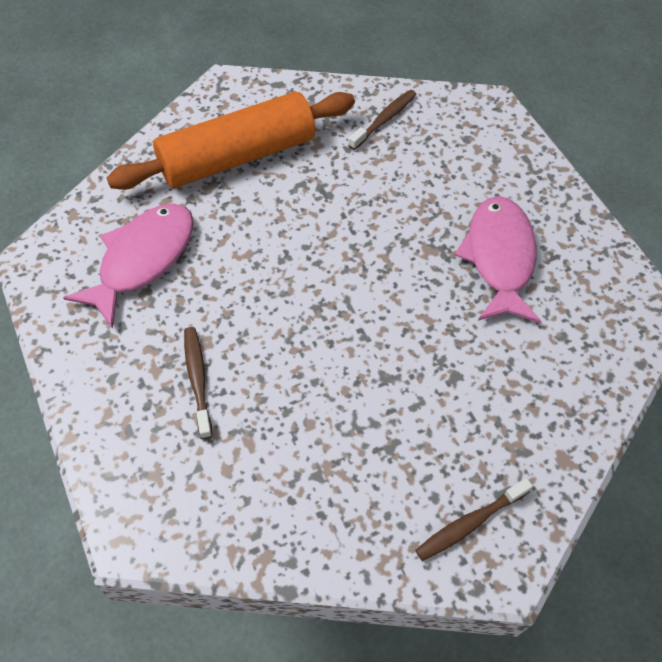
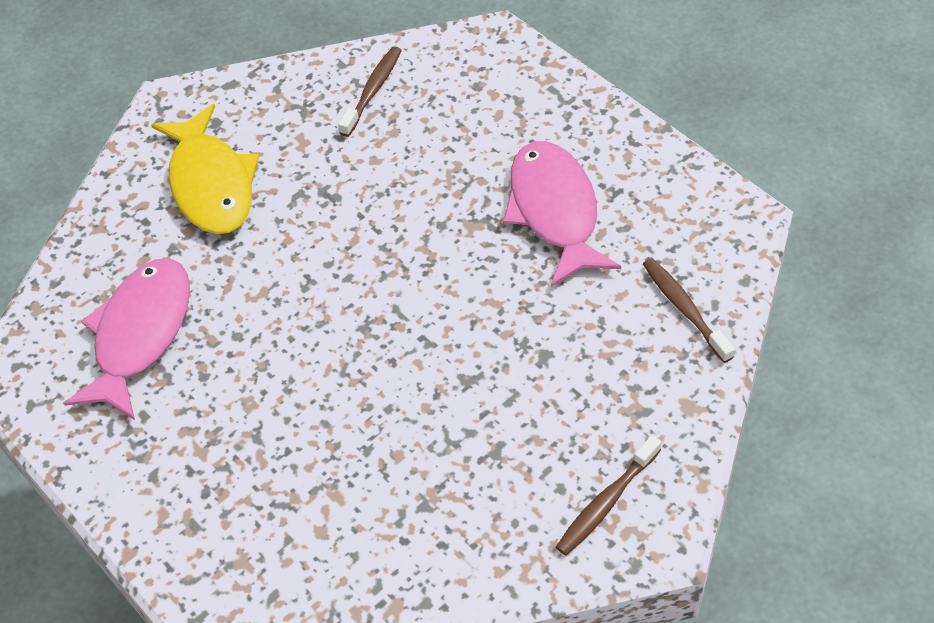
camera: 10 degrees left, 5 degrees down
(197, 379) = (253, 446): brown toothbrush -> brown toothbrush (684, 308)
(237, 157) = (211, 184): orange rolling pin -> yellow fish

